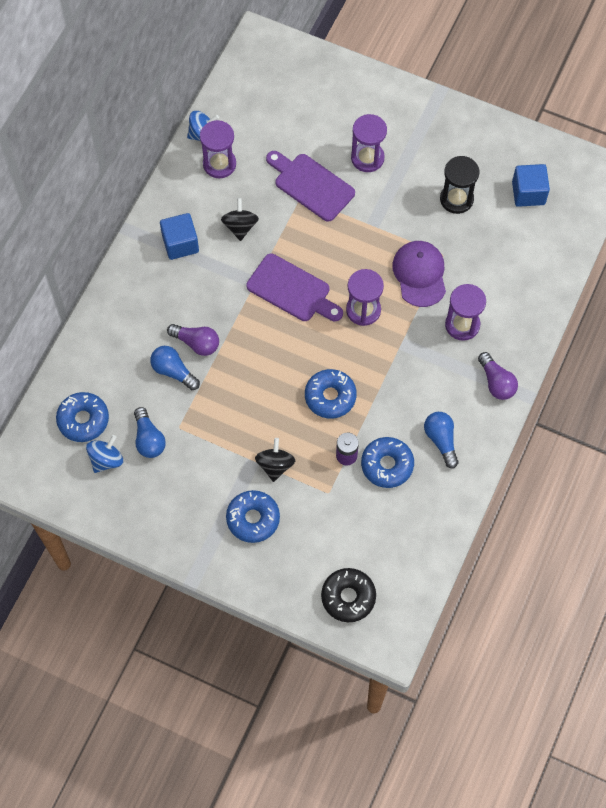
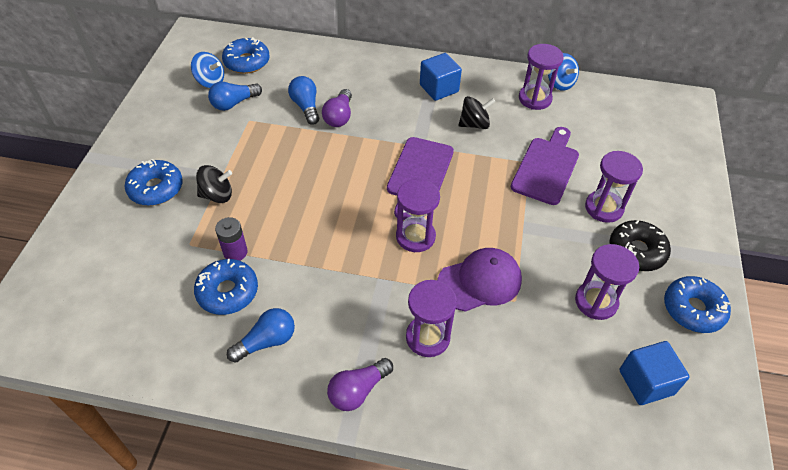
camera: 75 degrees right, 15 degrees down
(173, 371) = (306, 107): blue light bulb -> blue light bulb turned 45 degrees counterclockwise
(330, 397) = (303, 226): blue donut -> blue donut (693, 309)
(348, 597) = (64, 283): black donut -> black donut (636, 251)
(456, 199) = (596, 302): black hourglass -> purple hourglass

